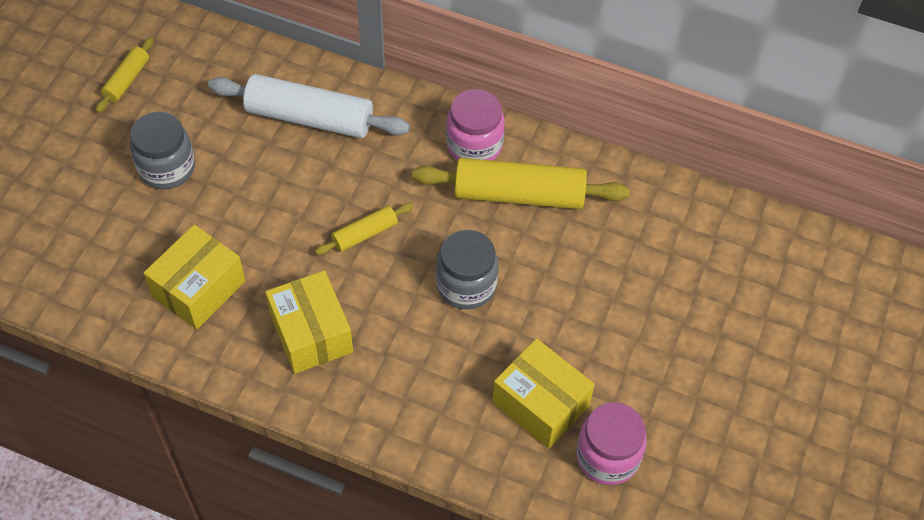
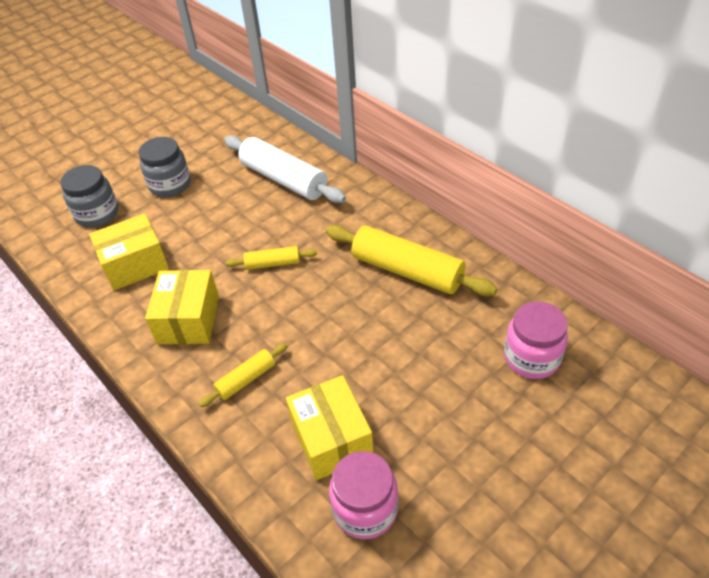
camera: 30 degrees right, 10 degrees down
(127, 80) = (183, 129): yellow rolling pin -> yellow rolling pin (246, 379)
(466, 285) = (326, 323): grey jar -> grey jar (97, 214)
(474, 145) = (392, 227): pink jar -> pink jar (531, 358)

